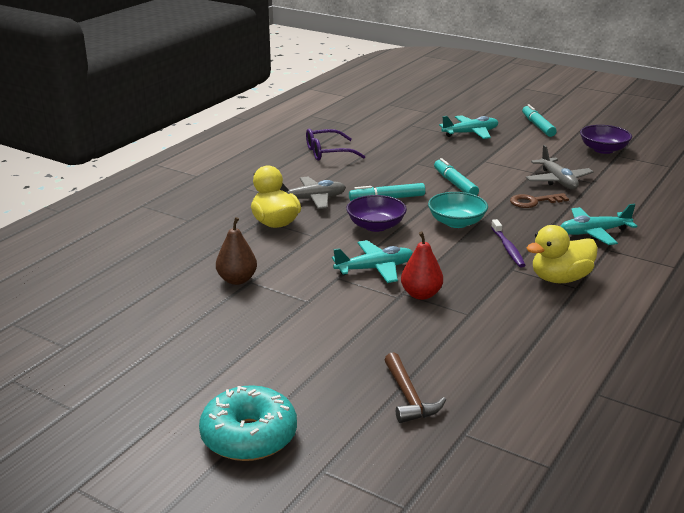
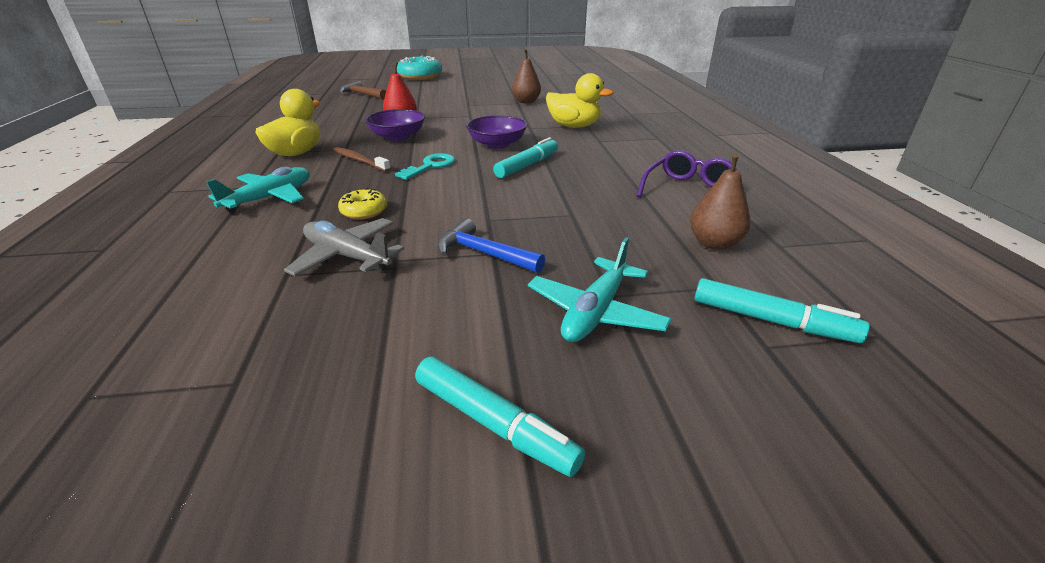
camera: 140 degrees right, 5 degrees up
(311, 199) = (587, 146): grey plane -> none
(375, 269) = (452, 124): turquoise plane -> none
(377, 133) = (714, 243): none -> brown pear
(455, 184) = (484, 203): turquoise marker -> turquoise marker (771, 321)
(456, 222) = (430, 166): turquoise bowl -> turquoise key
(488, 161) = (484, 253): none -> blue hammer
(508, 248) = (359, 160): purple toothbrush -> brown toothbrush
(533, 202) = (364, 212): brown key -> yellow donut
(603, 149) = (276, 390): purple bowl -> purple bowl (398, 137)

